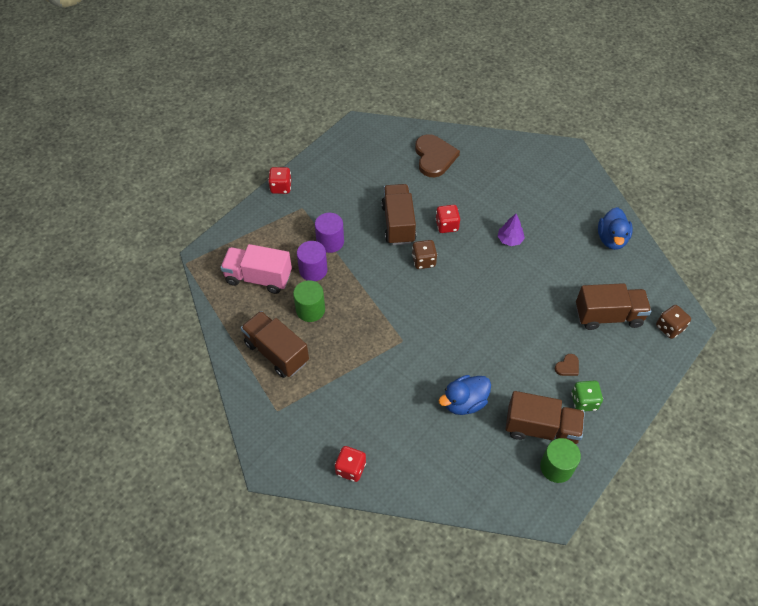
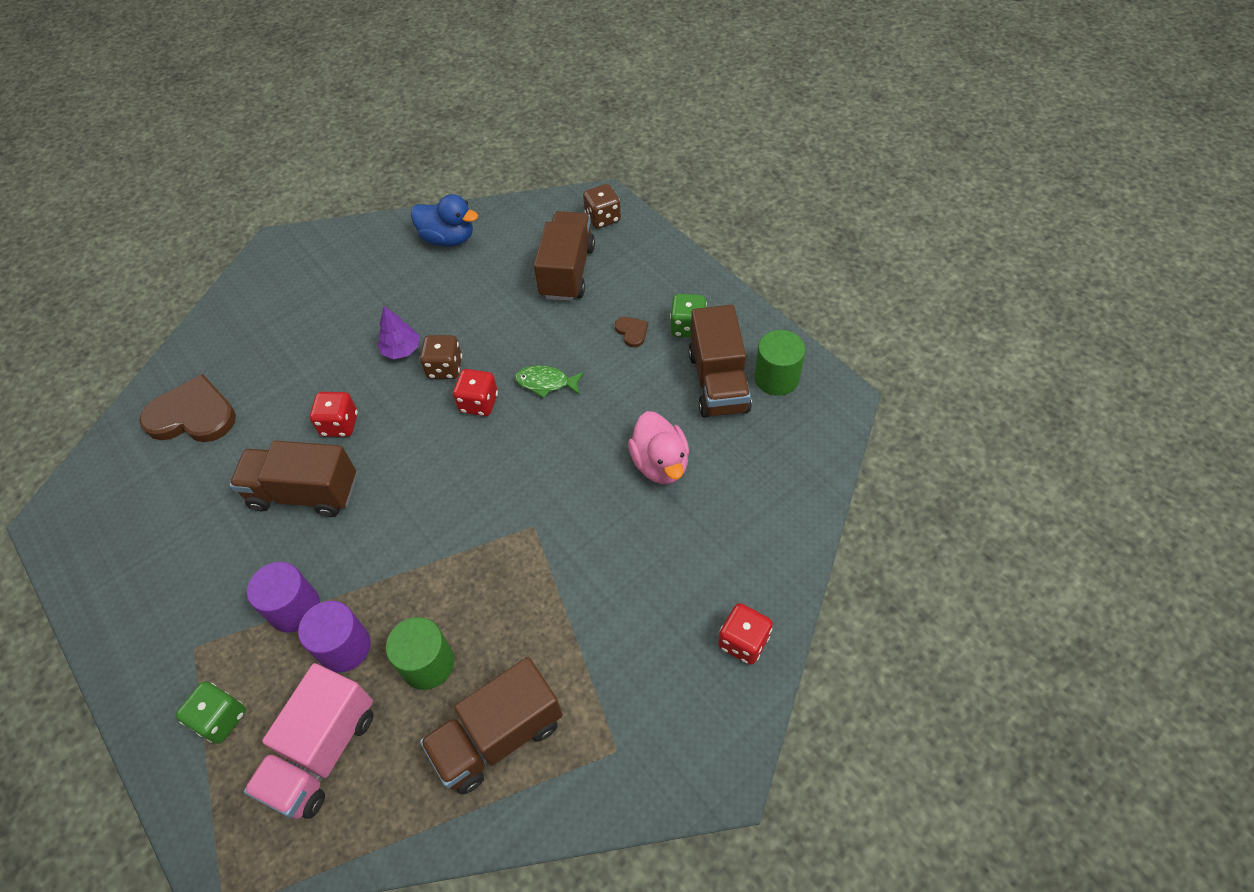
camera: 75 degrees left, 0 degrees up
(269, 231) = (221, 718): none -> green dice
(281, 187) = (123, 682): red dice -> red dice (479, 403)
(423, 261) = (394, 469): brown dice -> brown dice (445, 368)
(464, 402) = (660, 464): blue duck -> pink duck
(508, 324) = (546, 383): none -> green fish
(541, 428) = (718, 382): brown truck -> brown truck turned 150 degrees clockwise

